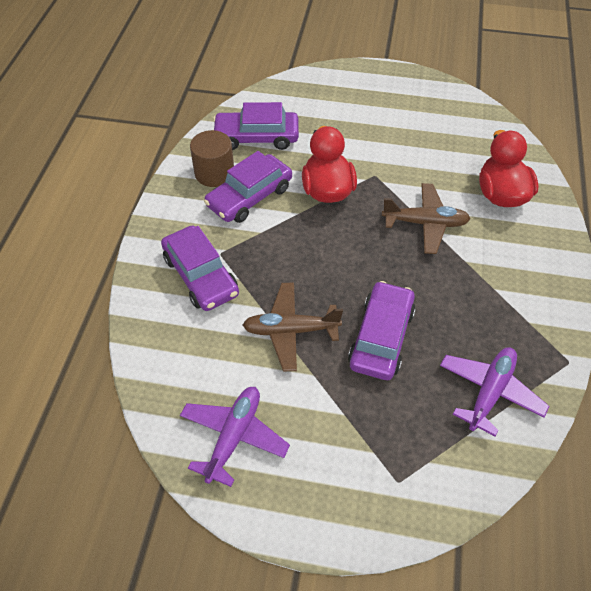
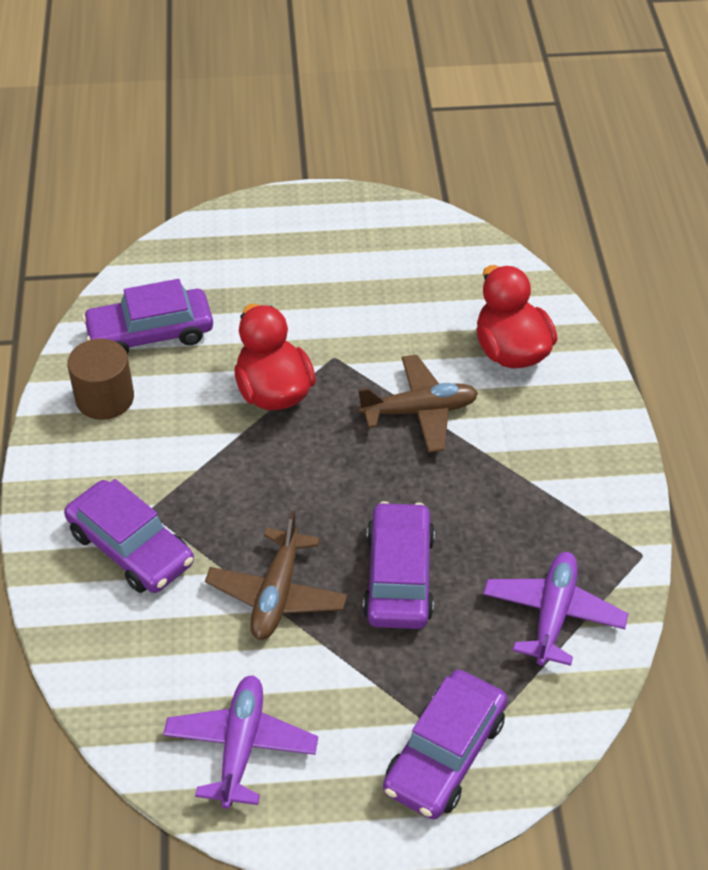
camera: 15 degrees left, 5 degrees down
(249, 196) = (166, 422): purple car -> purple car (444, 753)
(291, 330) = (277, 594): brown plane -> brown plane turned 60 degrees counterclockwise

